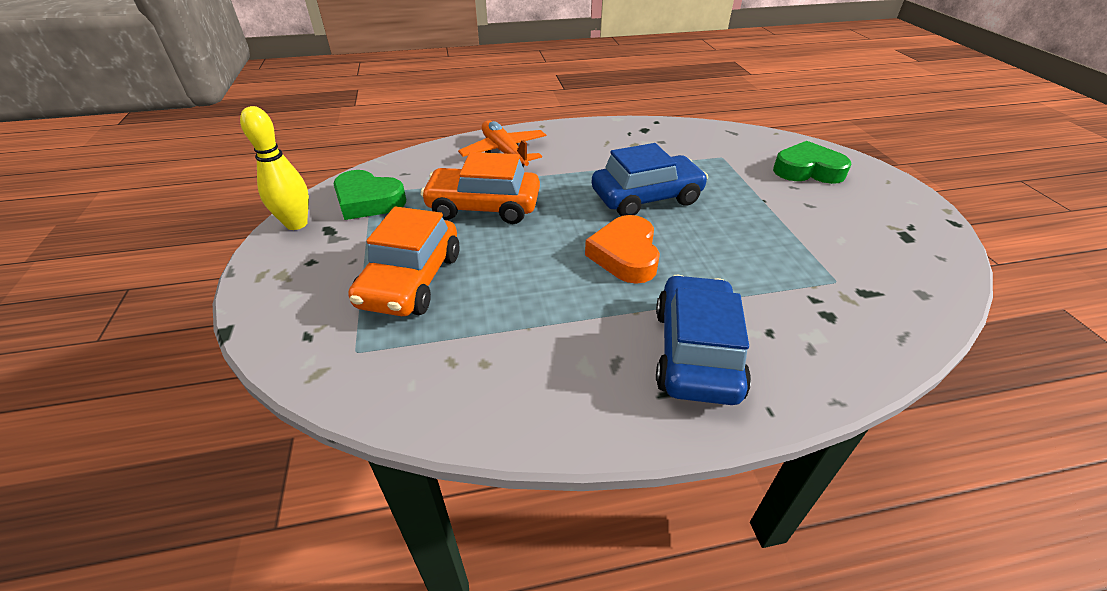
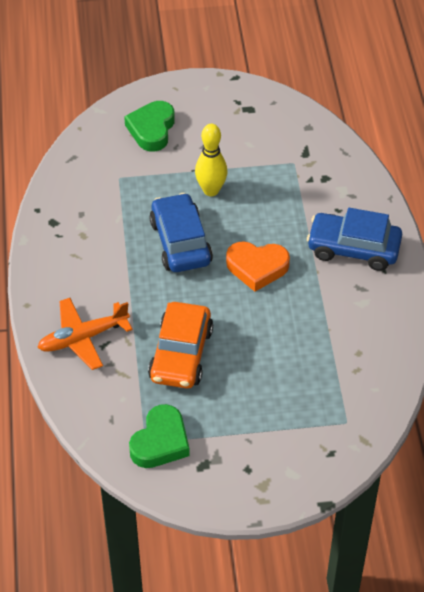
camera: 85 degrees left, 10 degrees up
(296, 224) = (192, 491): yellow bowling pin -> yellow bowling pin (211, 190)
(411, 280) = (276, 398): orange car -> none

